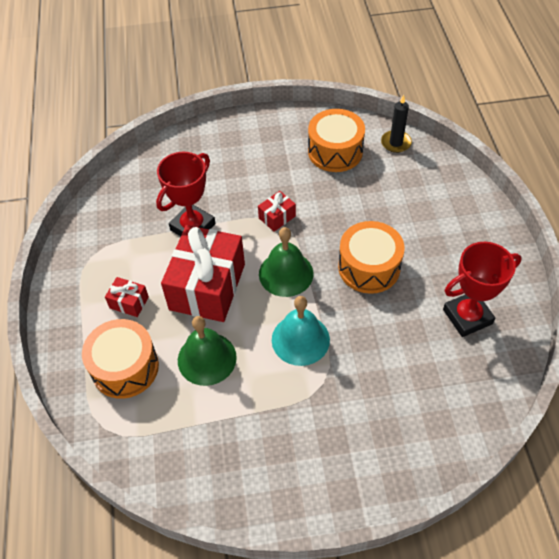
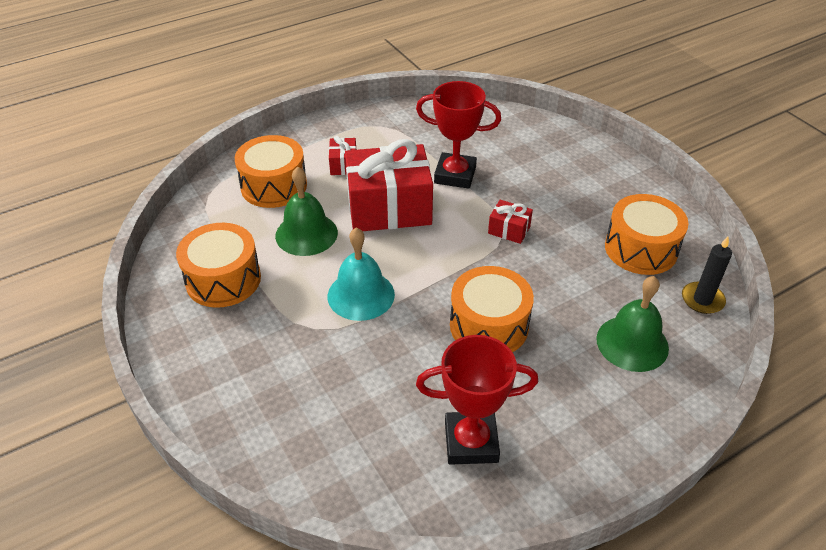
camera: 65 degrees right, 10 degrees down
(232, 441) = (223, 279): none -> orange drum
(286, 273) = (438, 259): green bell -> green bell (632, 343)
(467, 316) = (471, 442): red trophy -> red trophy turned 45 degrees counterclockwise

